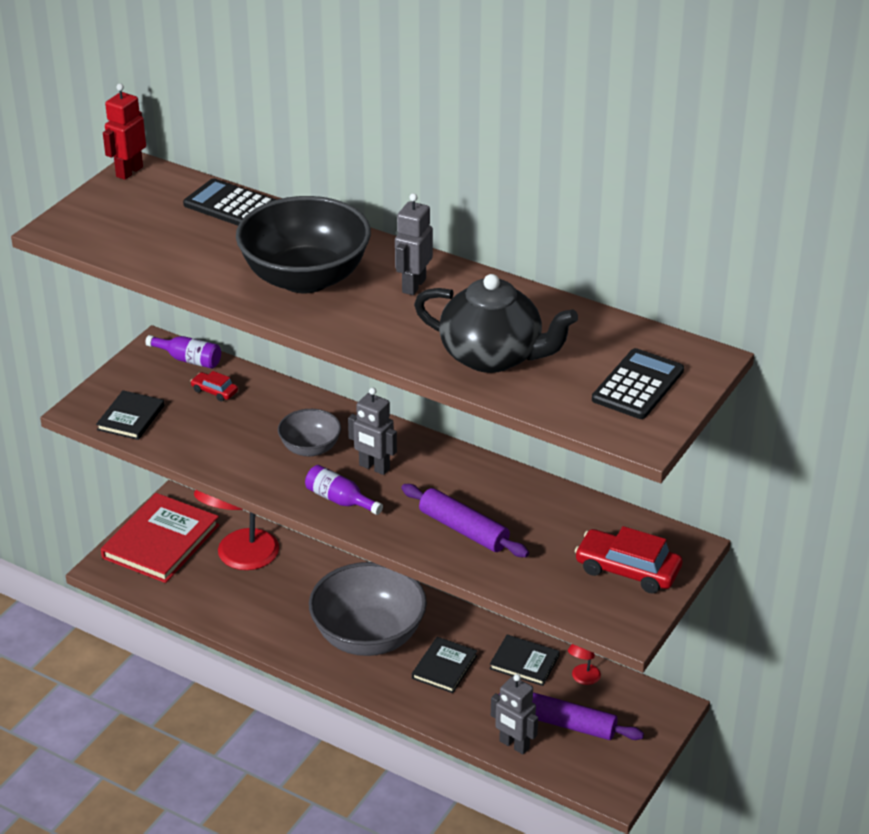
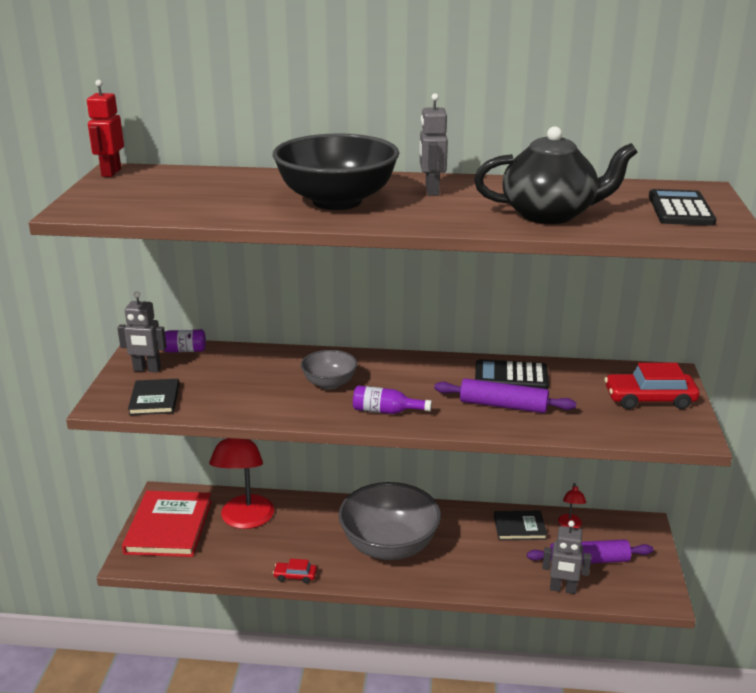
camera: 25 degrees left, 10 degrees down
(214, 391) = (216, 365): red car -> red car (295, 576)
(231, 205) = (223, 176): black calculator -> black calculator (511, 376)
(374, 467) = (393, 383): grey robot -> grey robot (147, 369)
(444, 667) = (464, 549): black book -> none

